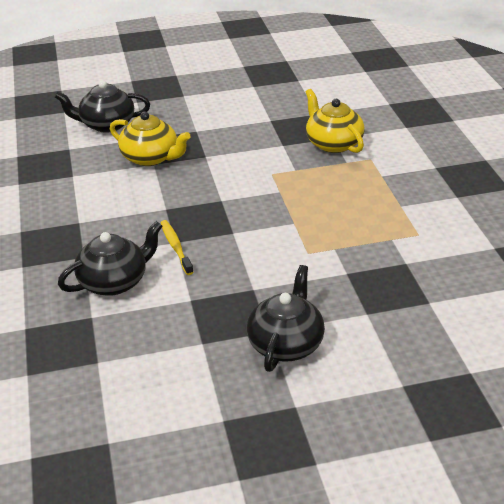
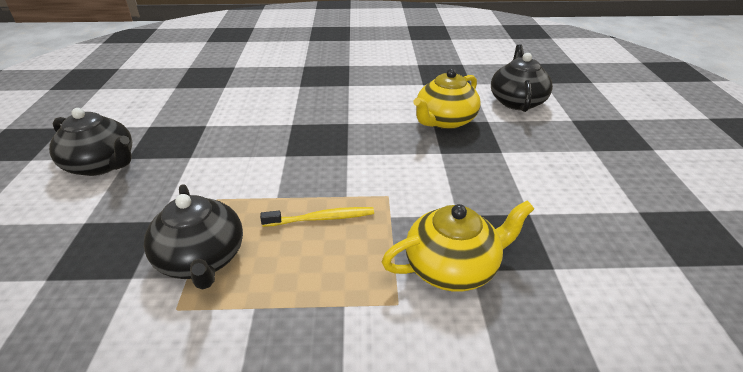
camera: 100 degrees right, 0 degrees up
(114, 282) = (257, 96): black teapot -> black teapot (201, 259)
(176, 247) = (283, 123): yellow toothbrush -> yellow toothbrush (321, 218)

